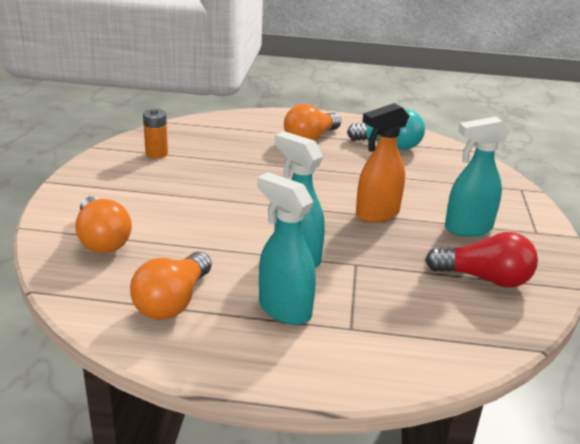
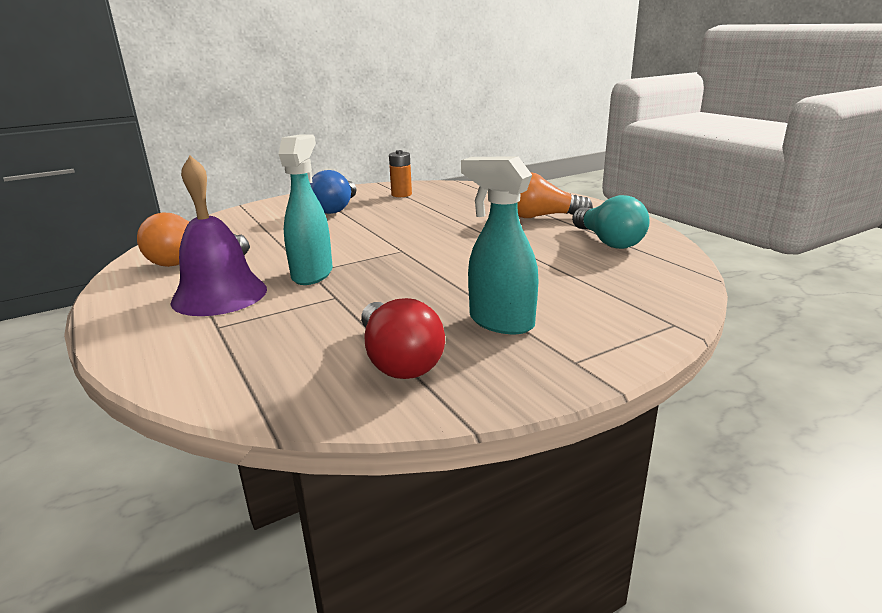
camera: 55 degrees right, 5 degrees down
(102, 240) = (251, 222): orange light bulb -> none
(140, 191) = (336, 208): none -> blue light bulb
(284, 309) = (219, 295): turquoise spray bottle -> purple bell
(376, 214) = (446, 277): orange spray bottle -> none

